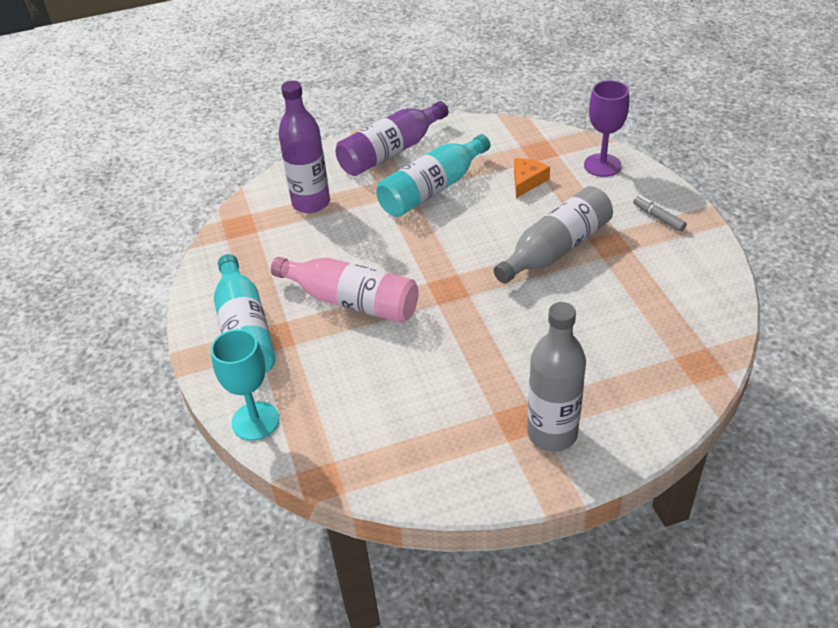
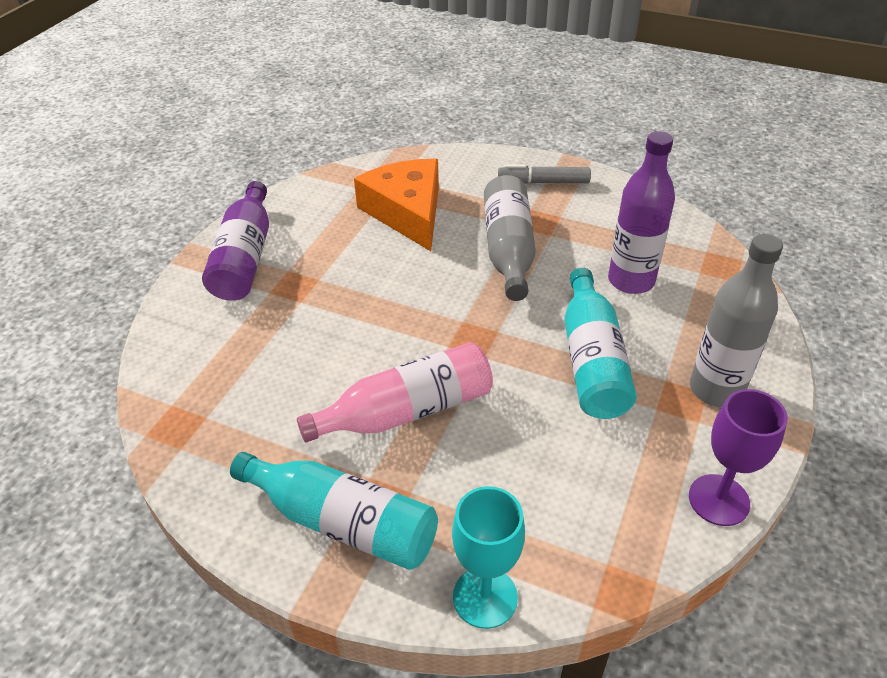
camera: 50 degrees left, 0 degrees up
(311, 203) = (228, 351): purple bottle -> purple bottle (631, 281)
(432, 189) = (334, 266): turquoise bottle -> turquoise bottle (592, 360)
(527, 181) = (407, 212): orange cheese -> orange cheese, size x2.09
(602, 165) = (447, 167): purple goblet -> purple goblet (719, 500)
(658, 218) = (543, 182): grey marker -> grey marker, size x1.50

